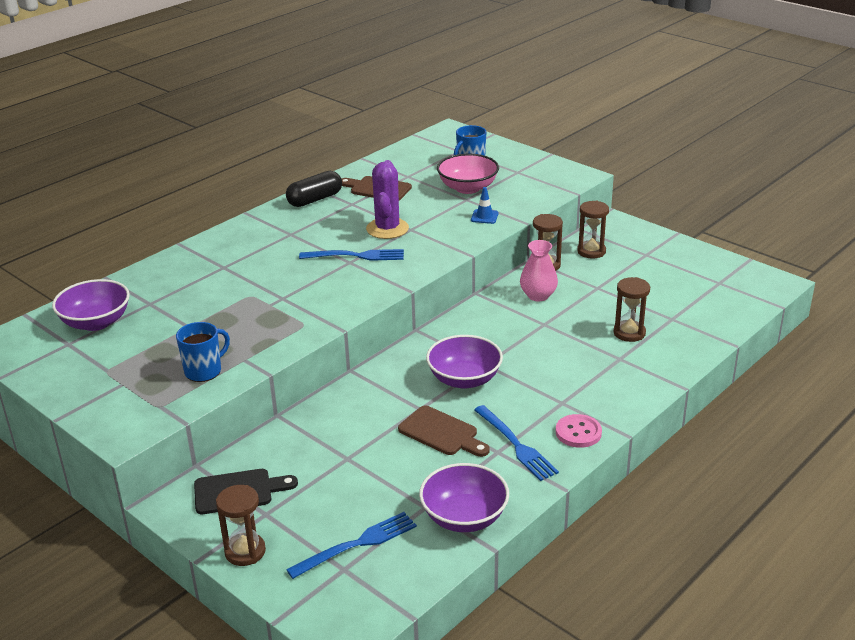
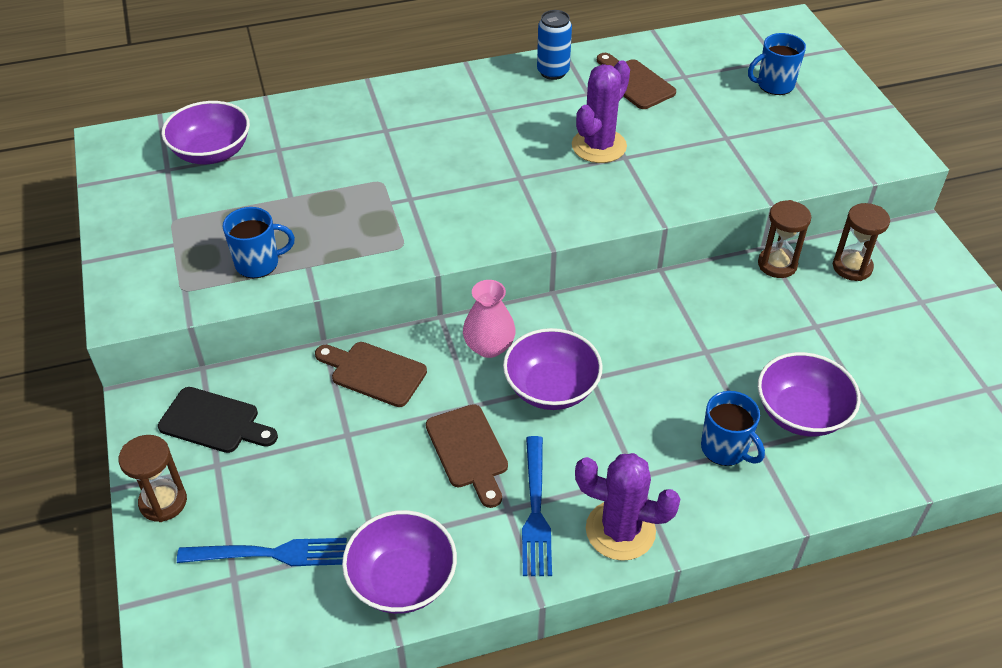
camera: 30 degrees right, 15 degrees up
(315, 199) = (553, 72): black capsule -> blue can
(332, 418) = (374, 373): none -> brown cutting board
(357, 256) = (534, 172): blue fork -> none
(468, 188) = (741, 121): pink bowl -> none
(484, 217) = (726, 173): blue traffic cone -> none
(538, 295) = (732, 306): pink vase -> pink vase (489, 346)
(578, 432) = (620, 530): pink button -> purple cactus
(602, 367) = (725, 449): none -> blue mug
(629, 333) = (801, 413): brown hourglass -> purple bowl

